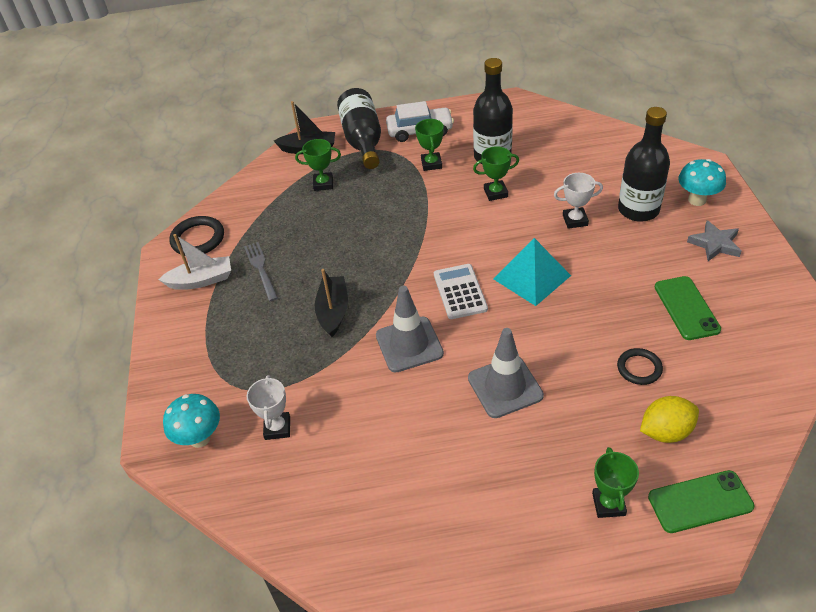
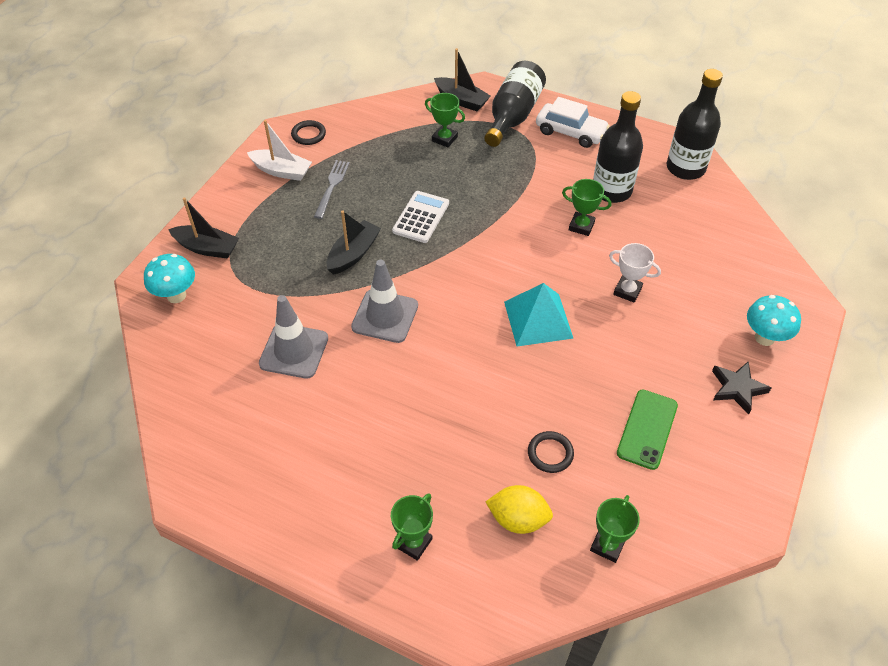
camera: 30 degrees right, 5 degrees up
(191, 381) = (207, 248): none -> black boat
(198, 239) = (308, 134): black ring -> black ring, size x0.66
(277, 428) = (233, 321): white trophy -> none
(431, 164) = (551, 169): green trophy -> green trophy (607, 545)
(460, 292) = (466, 296): white calculator -> white calculator (421, 217)
(505, 387) = (425, 397): grey traffic cone -> grey traffic cone (294, 351)
(638, 210) = (697, 315): black bottle -> black bottle (685, 168)
(700, 502) = (487, 592): green phone -> none
(715, 244) = (737, 388): grey star -> black star

